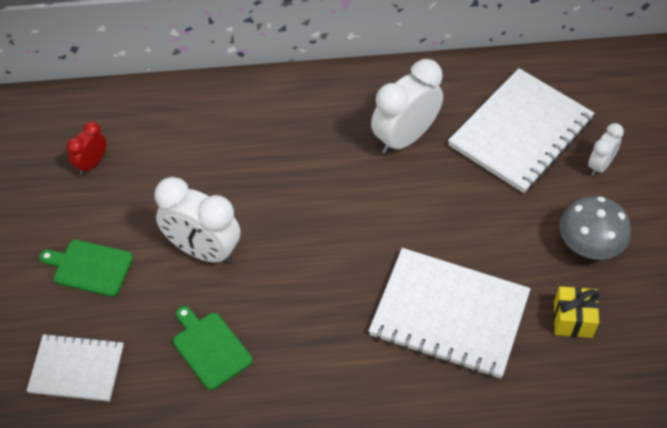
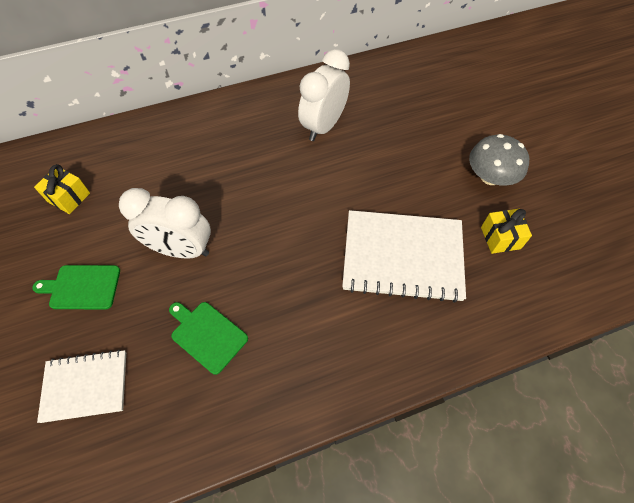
camera: 15 degrees left, 5 degrees up
(92, 163) = (69, 197): red clock -> yellow gift
(520, 132) = (409, 105): white notebook -> none
(600, 165) = (475, 117): white clock -> none

